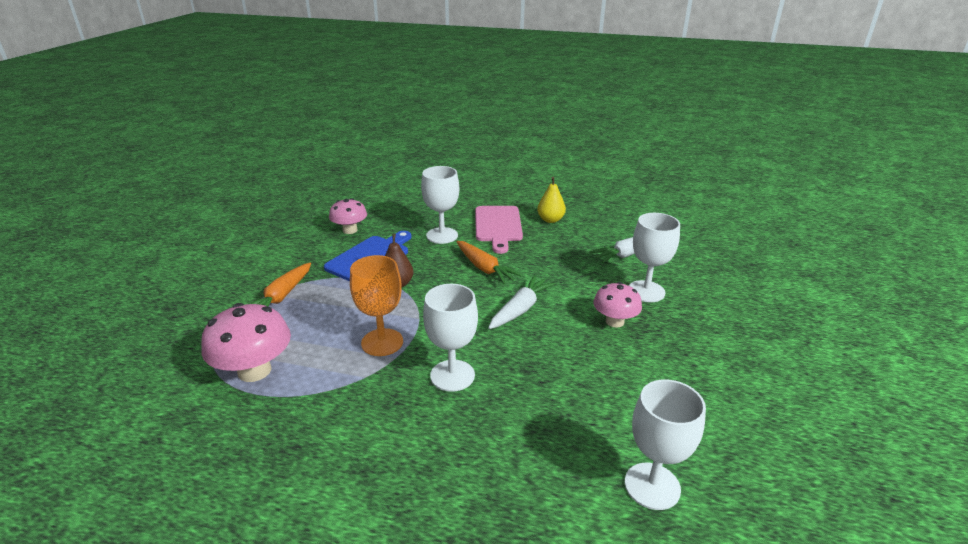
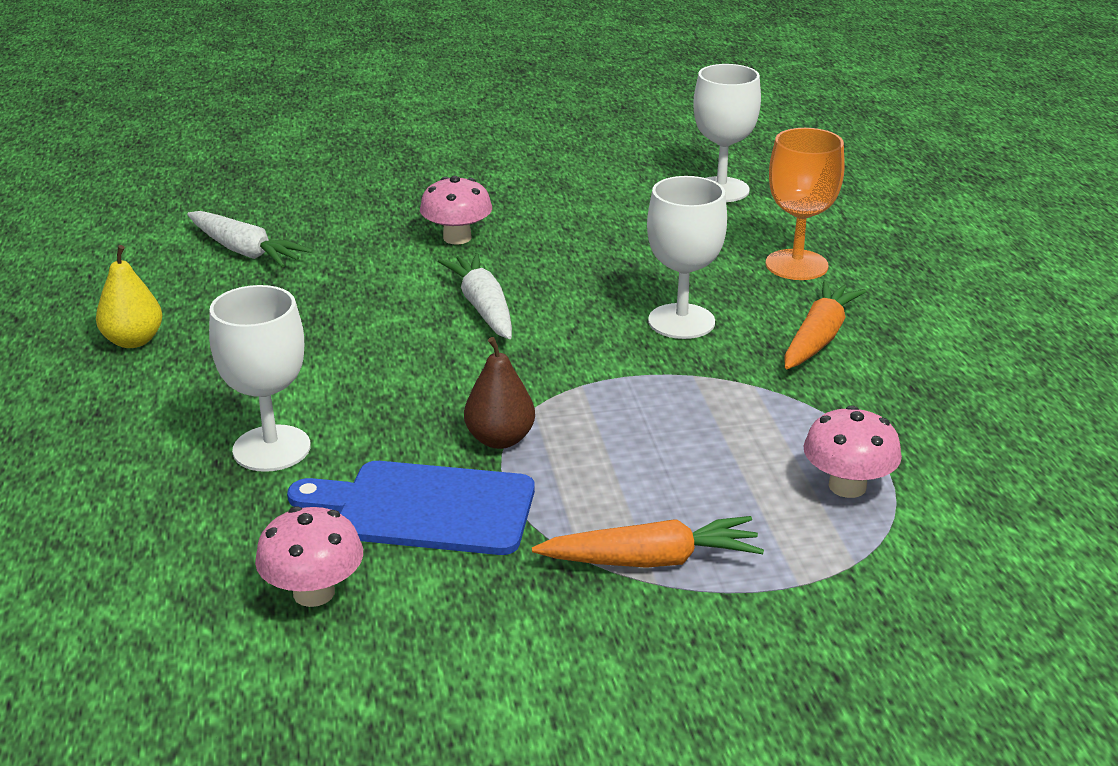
camera: 115 degrees left, 0 degrees up
(254, 370) = (847, 486): pink mushroom -> pink mushroom, size x0.64
(382, 342) = (670, 397): orange goblet -> orange goblet (796, 265)
(484, 268) = (379, 366): orange carrot -> orange carrot (818, 338)
(498, 226) = (190, 392): pink cutting board -> none
(520, 309) = (483, 307): white carrot -> white carrot turned 60 degrees clockwise
(646, 291) = (358, 226): white goblet -> none

